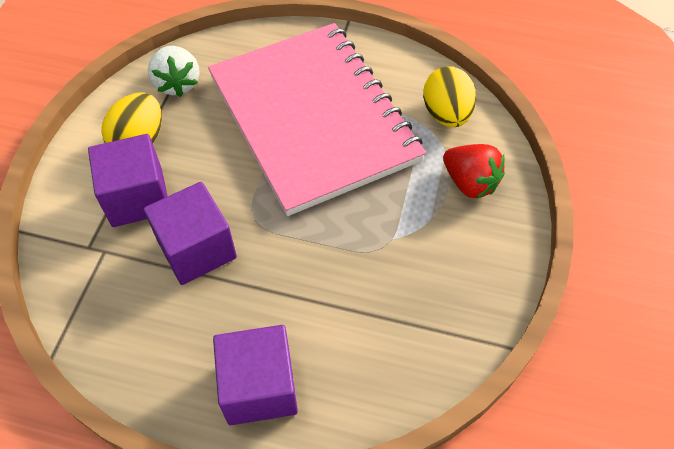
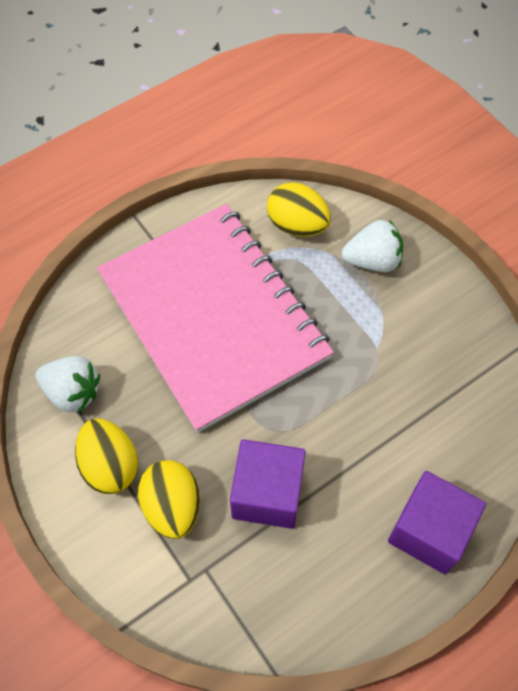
camera: 50 degrees left, 5 degrees up
(137, 197) = (172, 506): purple cube -> yellow egg
(313, 118) = (214, 316): pink notebook -> pink notebook turned 45 degrees clockwise
(470, 183) = (372, 260): red strawberry -> white strawberry

